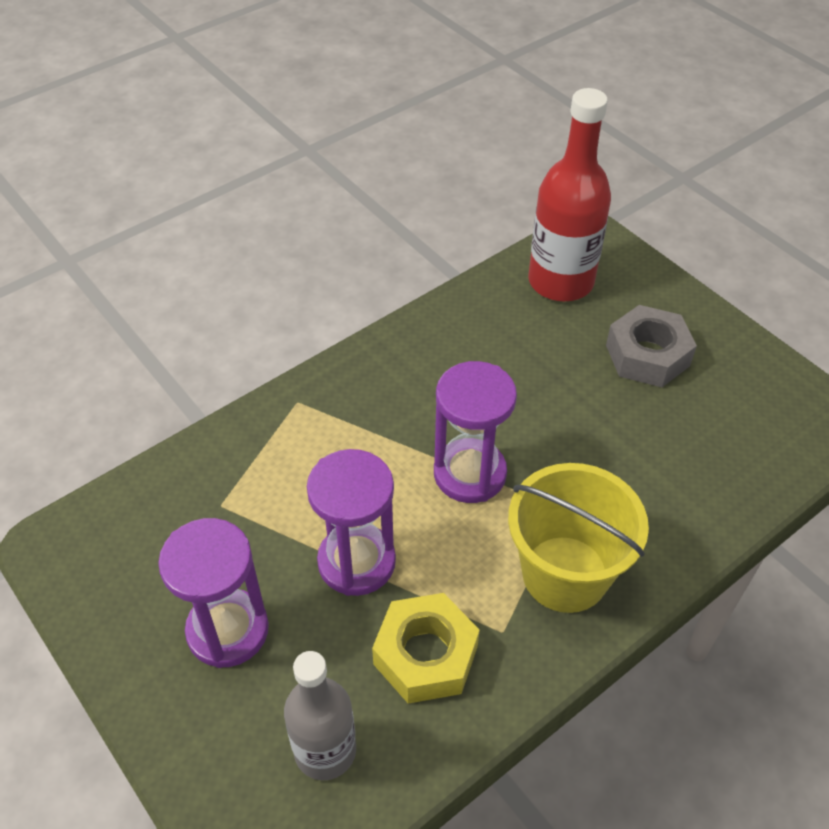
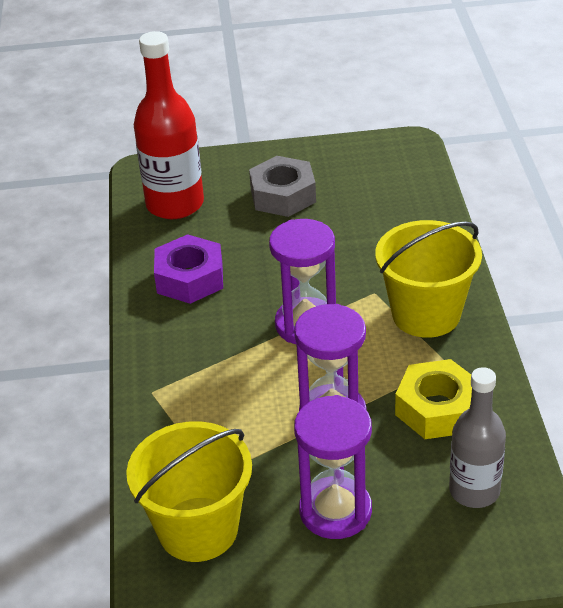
camera: 55 degrees left, 10 degrees down
(148, 528) = (198, 529): none -> yellow bucket
(466, 348) = (190, 278): none -> purple nut

